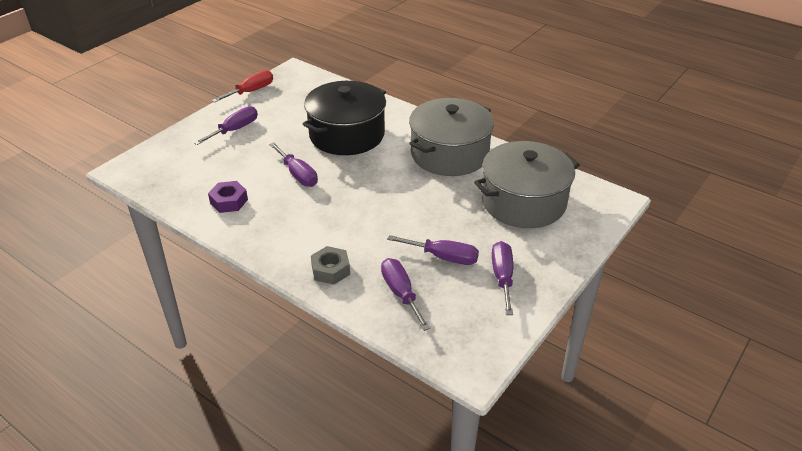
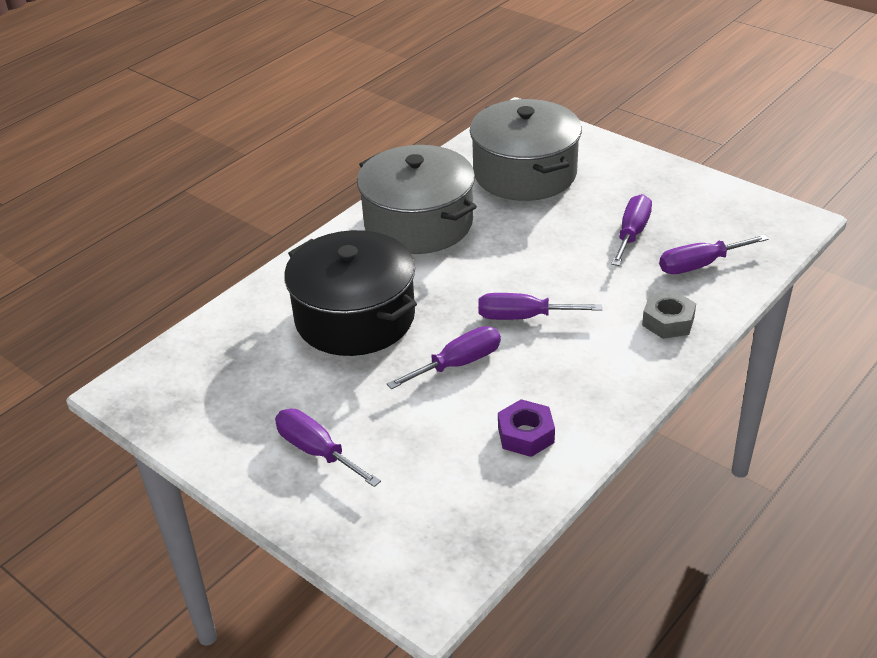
camera: 85 degrees left, 0 degrees up
(251, 91) = (185, 443): red screwdriver -> none
(502, 277) = (660, 195): purple screwdriver -> purple screwdriver (523, 317)

